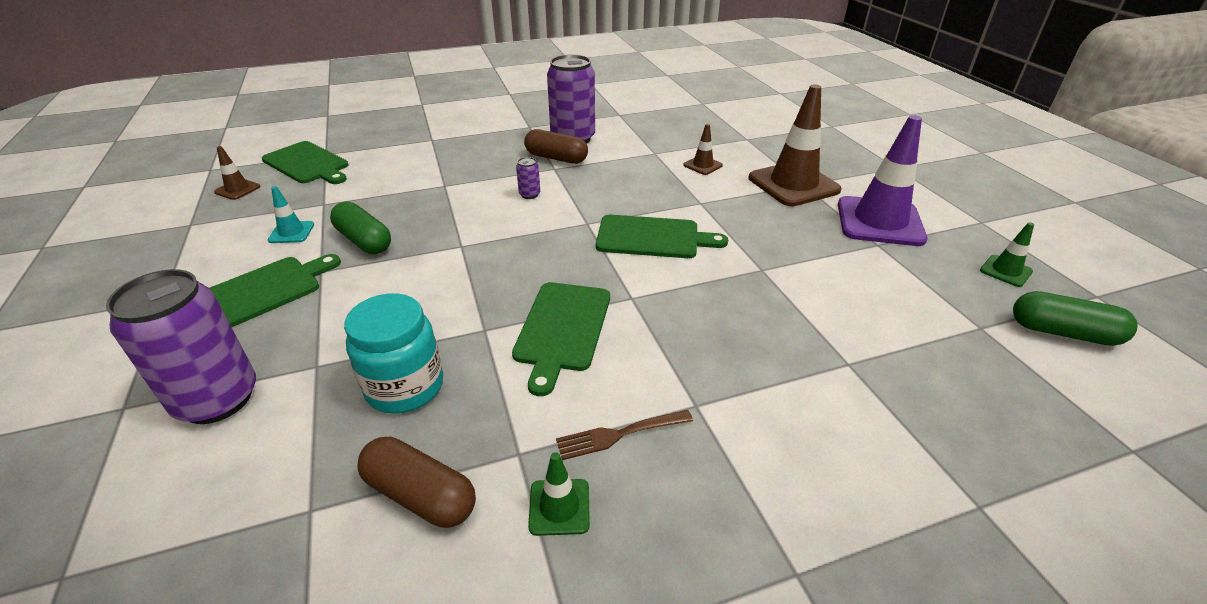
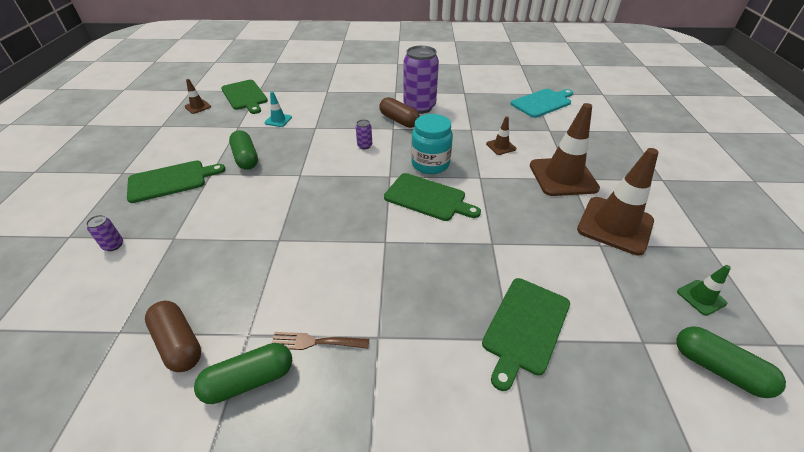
camera: 20 degrees right, 5 degrees up
(217, 399) = (113, 245): purple can -> purple can, size x0.41
(291, 232) = (210, 143): turquoise traffic cone -> turquoise traffic cone (278, 120)
(405, 387) = (211, 267): turquoise jar -> turquoise jar (430, 164)
(559, 507) = (249, 380): green traffic cone -> green capsule
(562, 329) = (326, 253): green cutting board -> green cutting board (525, 327)
(720, 111) = (542, 103): none -> turquoise cutting board
(879, 221) = (615, 225): purple traffic cone -> brown traffic cone

